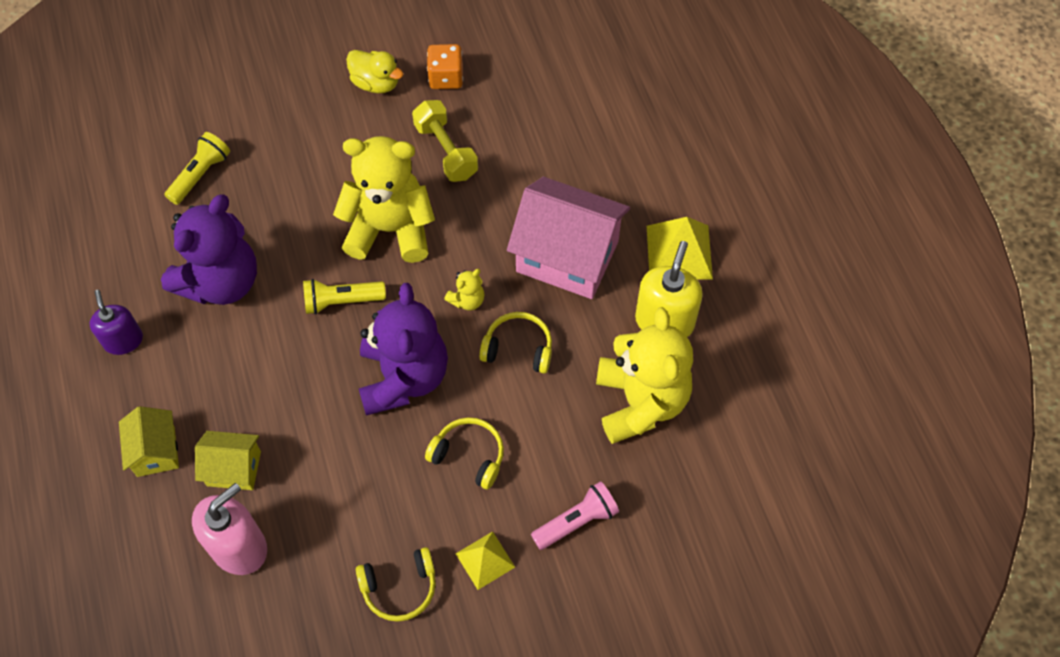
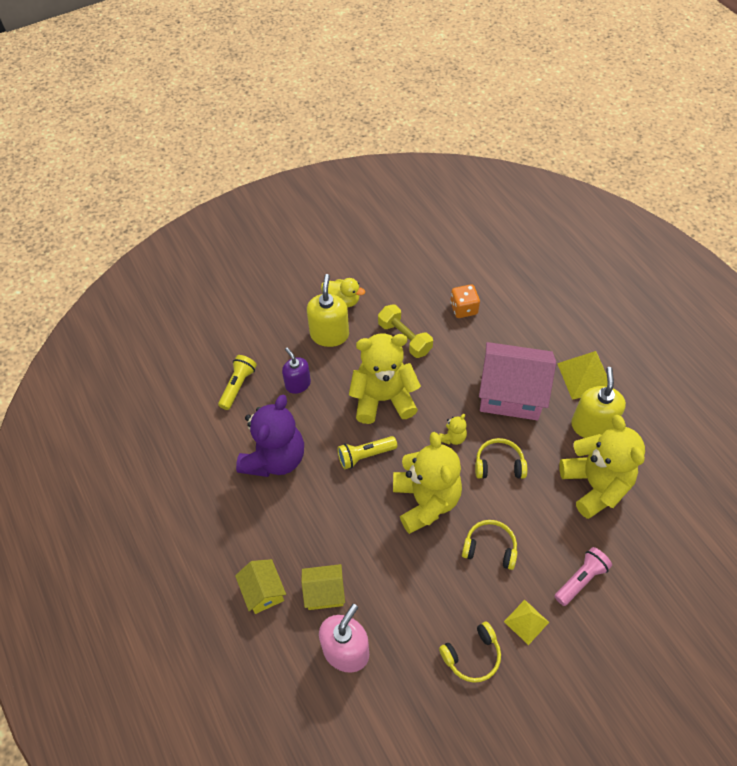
camera: 10 degrees left, 5 degrees down
(123, 340) = (216, 515): purple soap dispenser -> purple soap dispenser (298, 384)
(344, 127) = (329, 334): none -> yellow soap dispenser
(403, 377) = (426, 501): purple teddy bear -> yellow teddy bear
(446, 77) = (388, 289): orange dice -> orange dice (463, 308)

